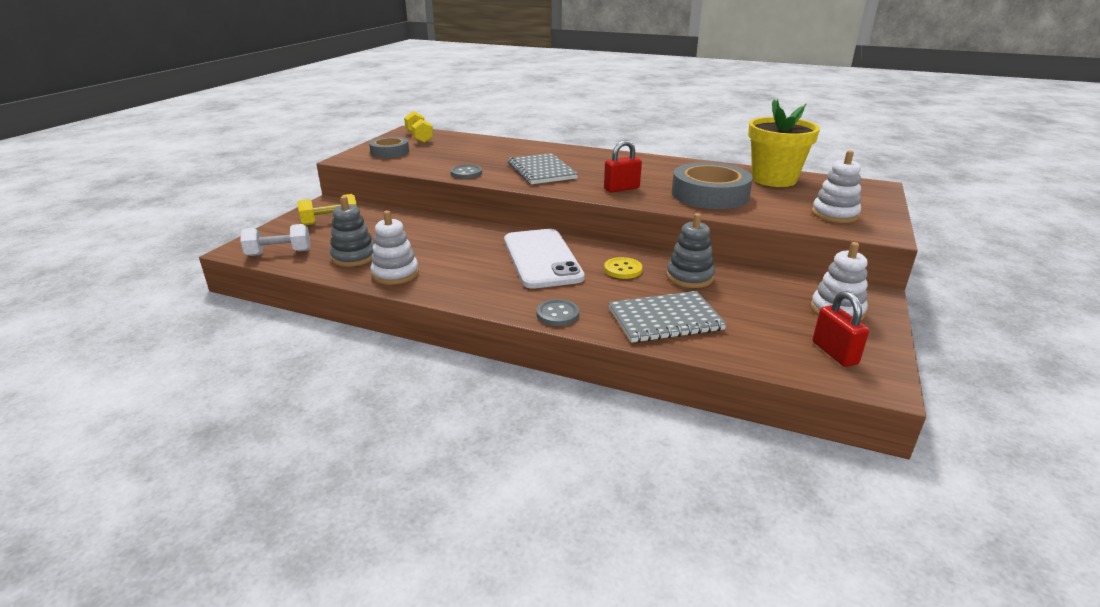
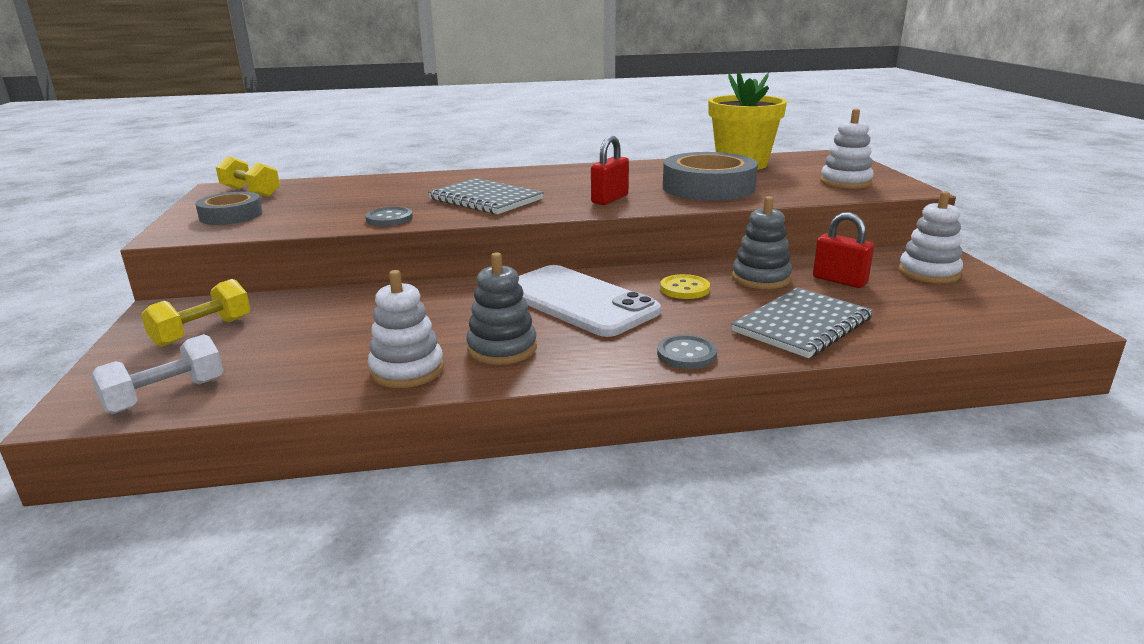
camera: 30 degrees left, 5 degrees down
(354, 257) = (309, 366): grey stacking toy -> grey stacking toy (502, 348)
(834, 353) = (985, 309): red padlock -> red padlock (839, 280)

